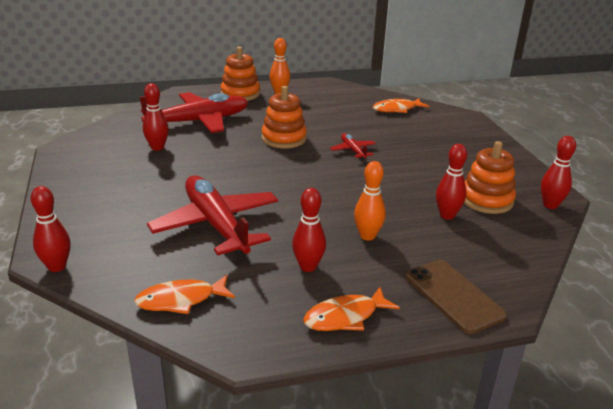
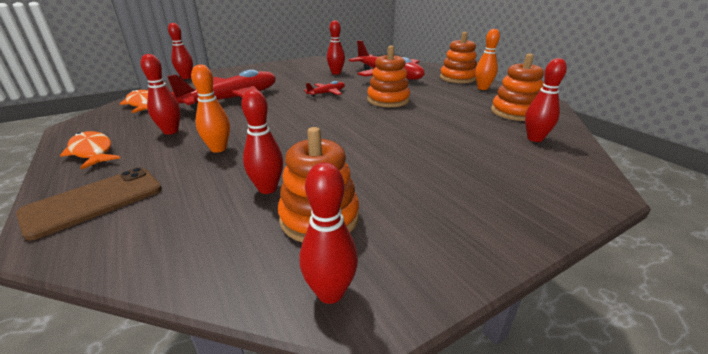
camera: 75 degrees right, 0 degrees up
(346, 100) = (515, 112): none -> orange stacking toy
(353, 150) = (392, 127): red plane -> red plane (327, 93)
(396, 109) = (534, 139): orange fish -> red bowling pin

